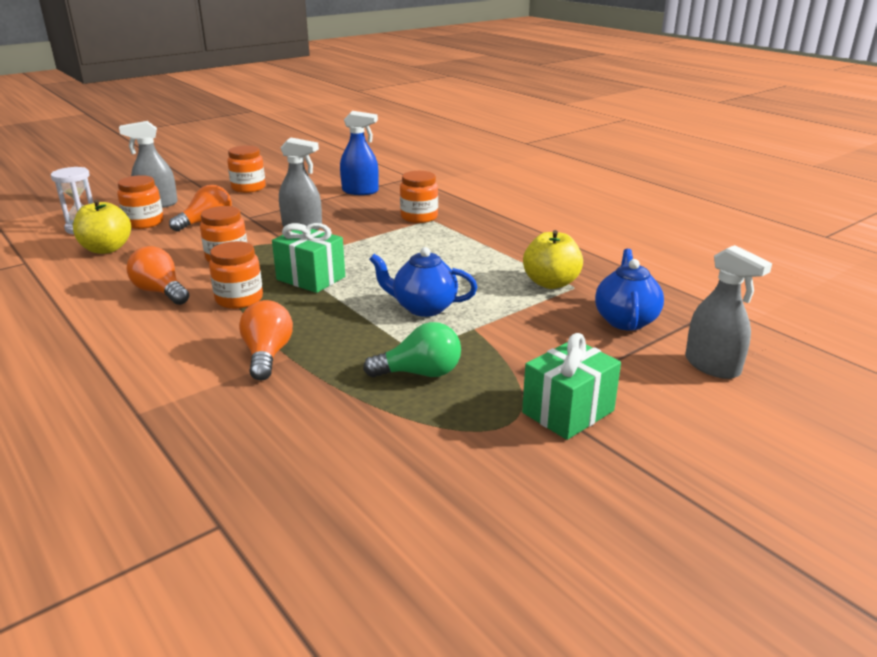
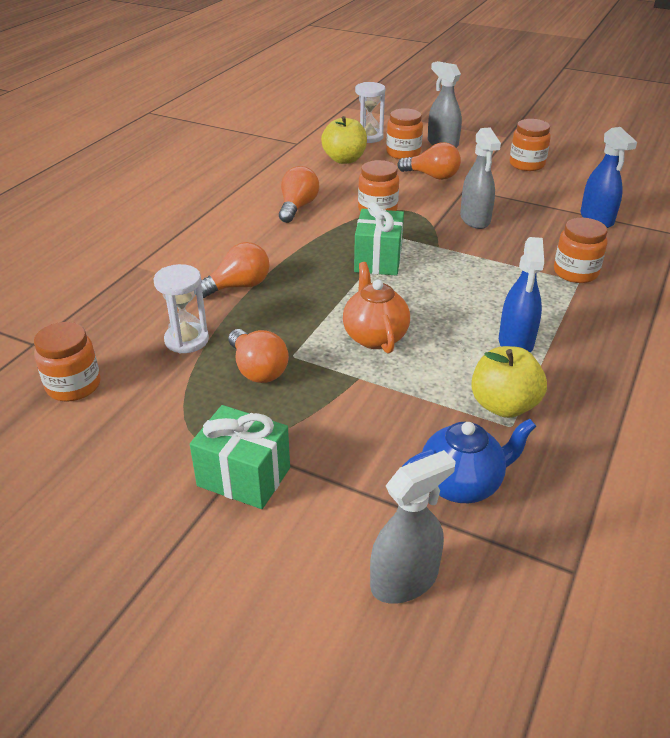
camera: 65 degrees right, 10 degrees up
(239, 299) = (313, 242): orange jar -> orange jar (73, 385)
(332, 404) = (186, 340): none -> white hourglass
(420, 373) = (258, 369): green light bulb -> orange light bulb
(423, 308) = (375, 336): blue teapot -> orange teapot
(483, 259) = (516, 343): none -> blue spray bottle
(712, 366) = (404, 580): grey spray bottle -> grey spray bottle turned 150 degrees counterclockwise

